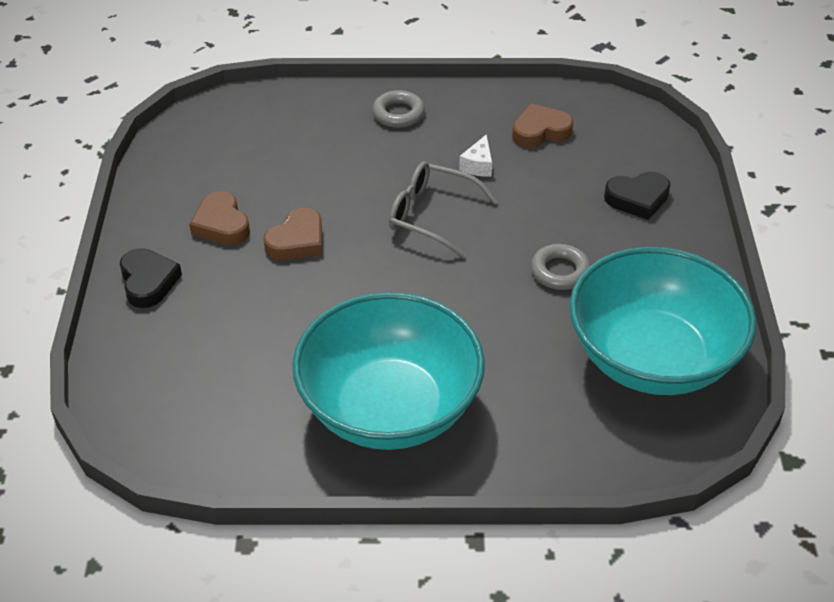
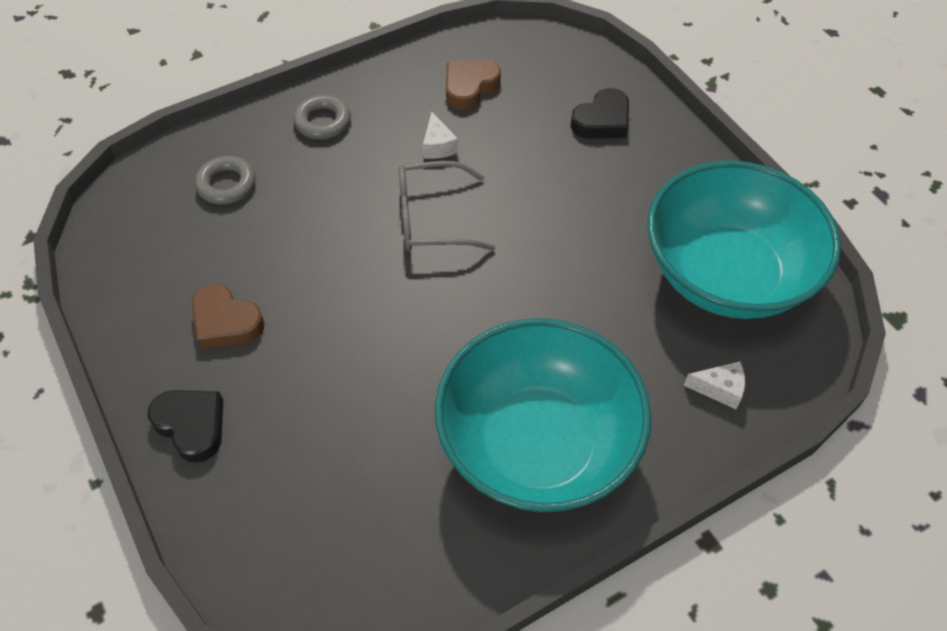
camera: 30 degrees left, 10 degrees up
(297, 241) = (319, 304): brown heart -> none
(560, 271) = (588, 224): grey ring -> grey ring (226, 184)
(574, 438) = (719, 389): none -> white cheese

